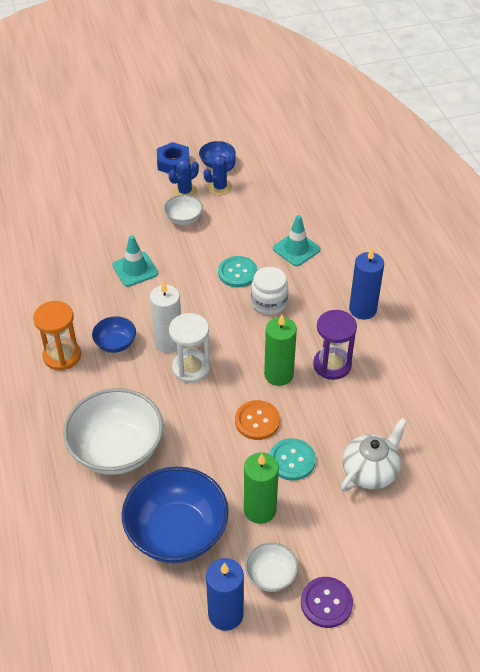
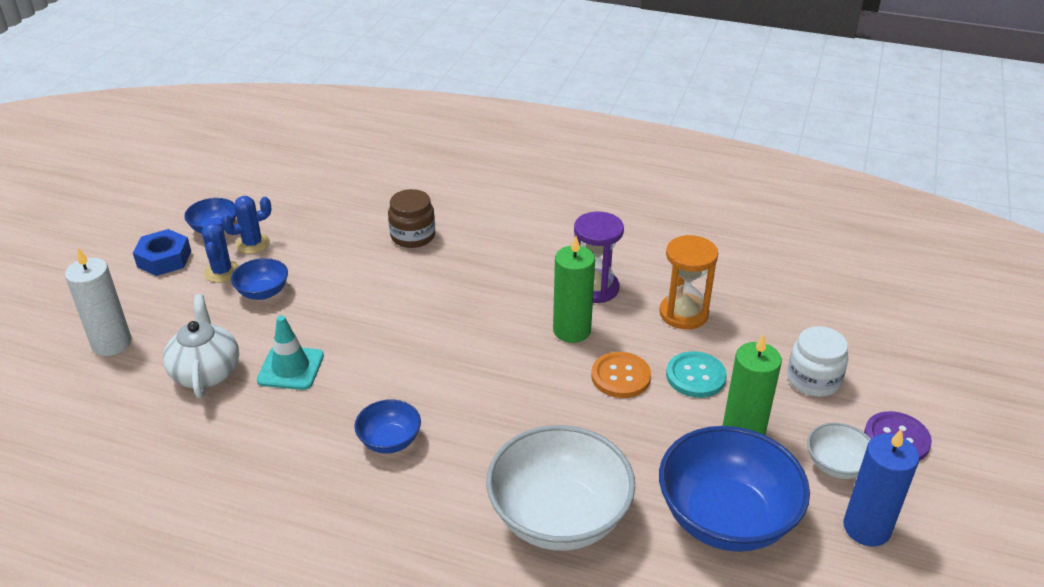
camera: 55 degrees left, 10 degrees down
(62, 356) = (354, 502): orange hourglass -> orange hourglass (683, 313)
(168, 342) = (437, 393): white candle -> white candle (111, 343)
(184, 219) = (263, 292): white bowl -> blue bowl
(191, 368) = (496, 393): white hourglass -> none
(220, 187) = (252, 244): blue cactus -> blue cactus turned 60 degrees clockwise
(237, 273) = (396, 291): turquoise button -> none
(269, 302) = (464, 289): white jar -> white jar (813, 380)
(296, 249) = (413, 236): turquoise traffic cone -> brown jar
(362, 309) = (543, 234): blue candle -> none
(370, 471) = (752, 328): white teapot -> white teapot (206, 372)

